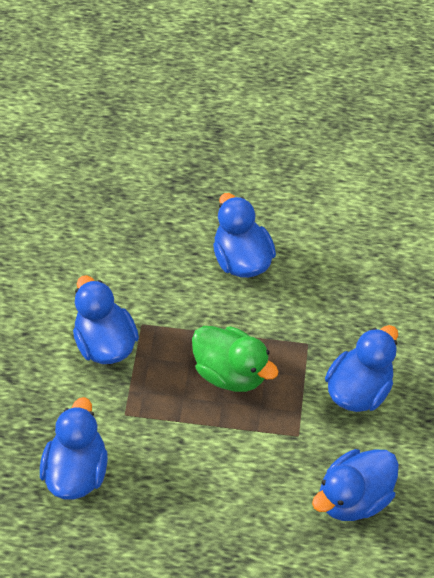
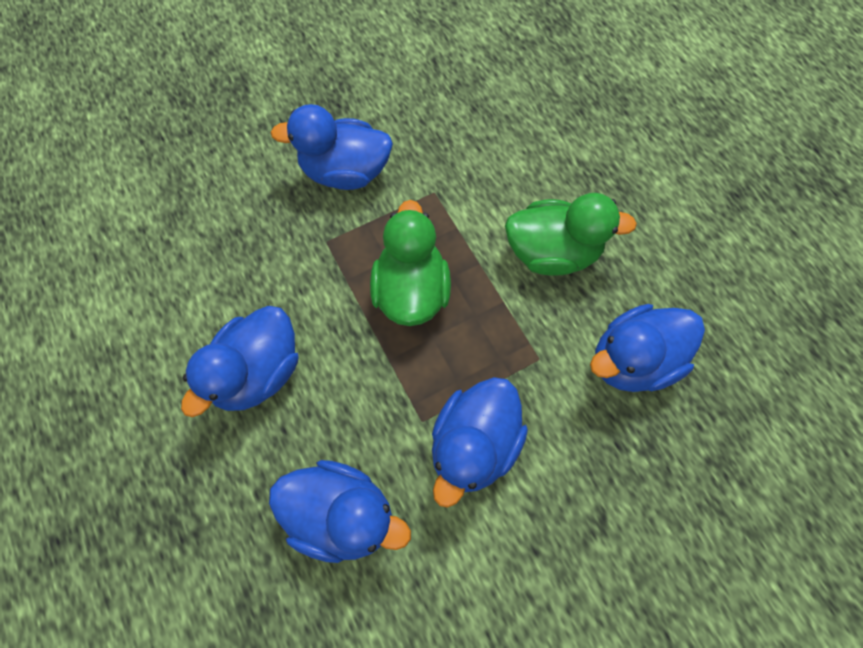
camera: 125 degrees left, 10 degrees up
(190, 479) = (552, 252): none -> green duck
(353, 496) = (457, 121): blue duck -> blue duck (342, 514)

